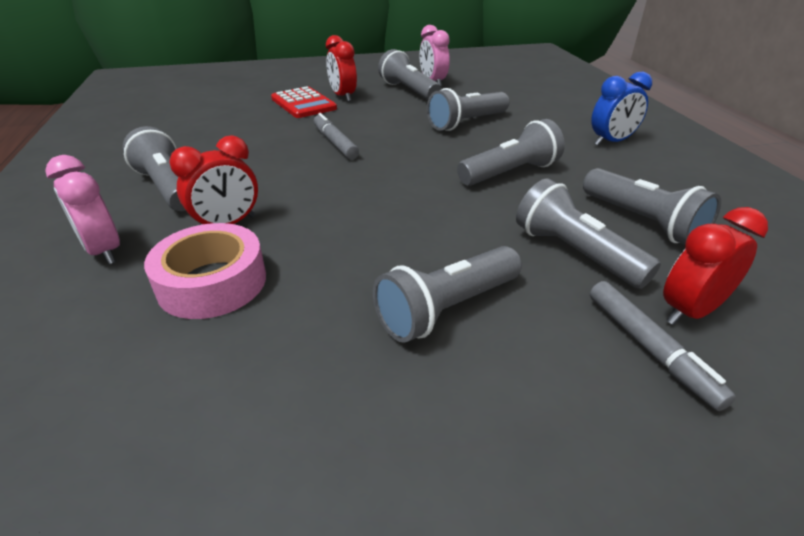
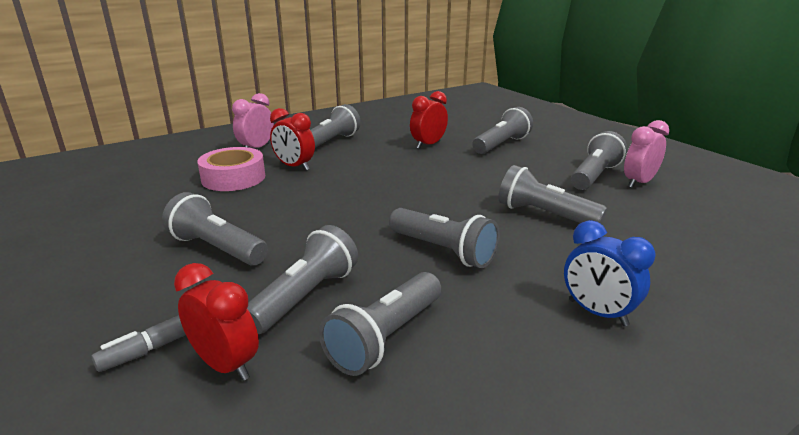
camera: 70 degrees right, 10 degrees down
(303, 104) = (501, 145): red calculator -> grey flashlight
(335, 143) = (437, 170): grey marker -> none
(343, 96) = (537, 154): red clock -> red clock (428, 145)

